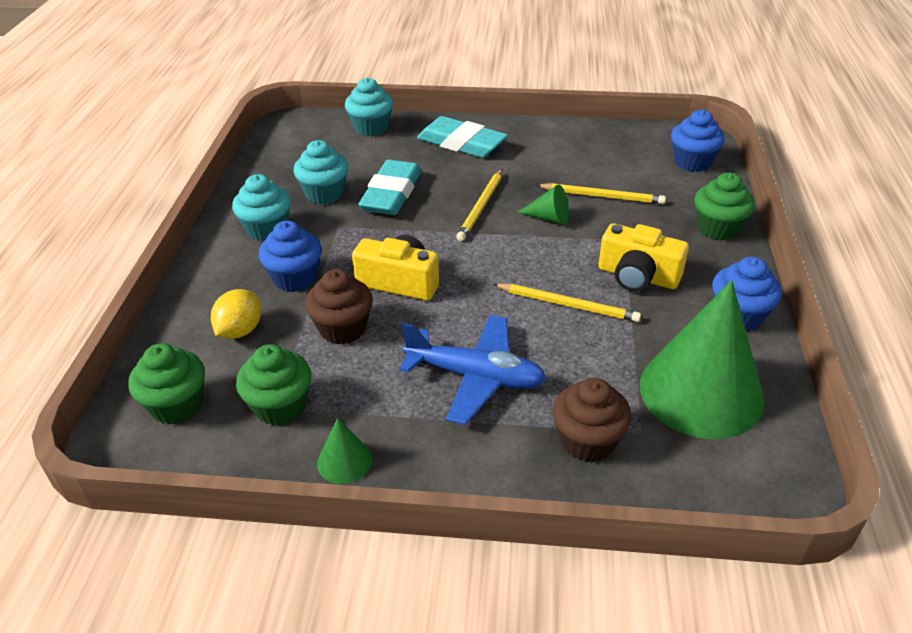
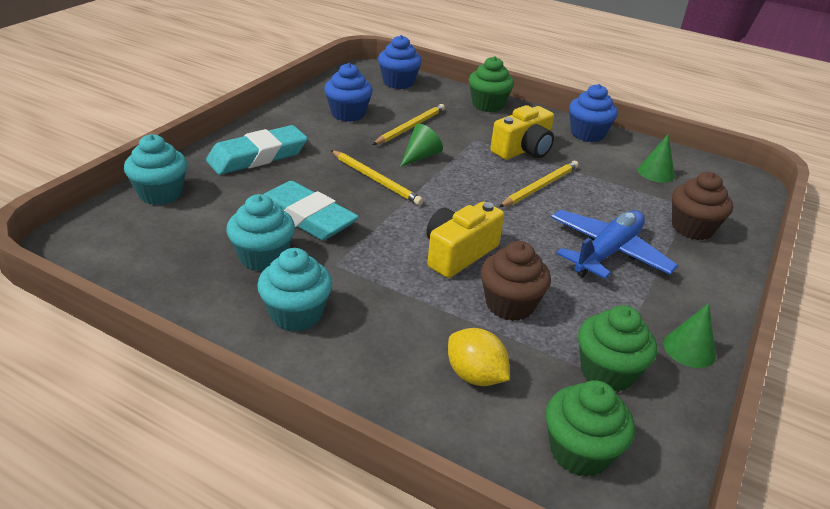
camera: 70 degrees left, 5 degrees down
(295, 278) = (407, 315): blue cupcake -> blue cupcake (348, 114)
(701, 392) = (656, 173): green cone -> green cone, size x0.42

